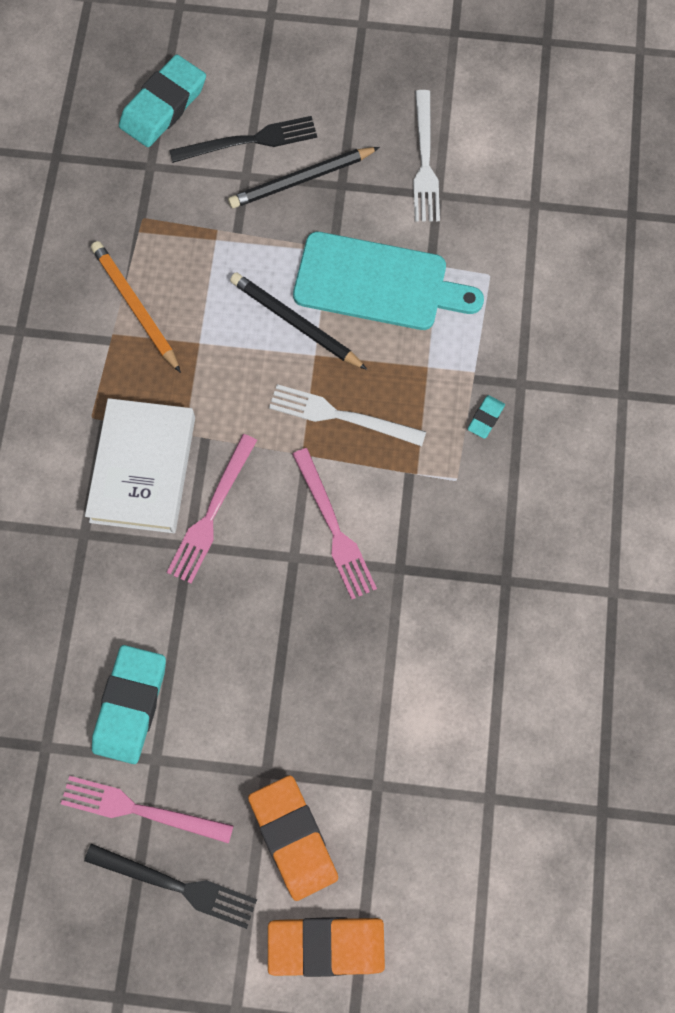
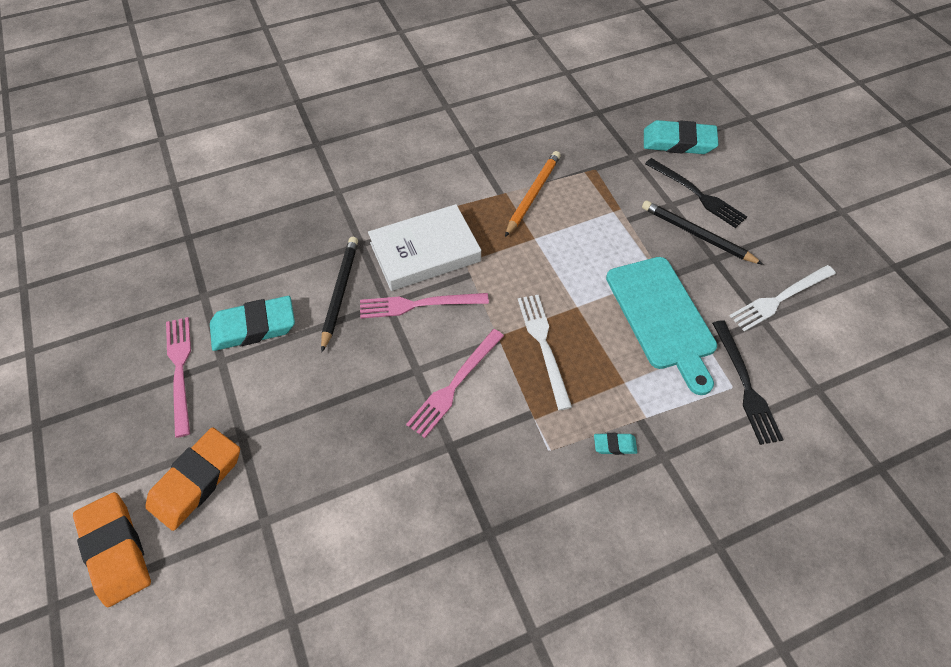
camera: 60 degrees right, 15 degrees down
(176, 885) = (131, 420): black fork -> black fork (745, 385)
(295, 323) = (591, 283): black pencil -> black pencil (340, 292)

